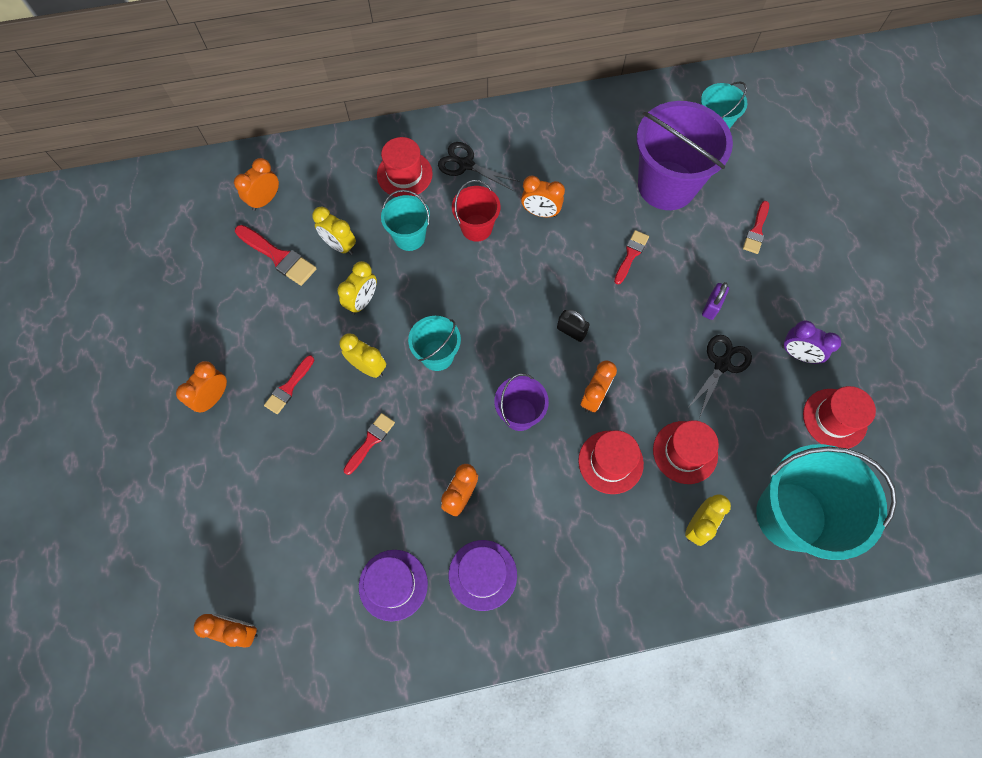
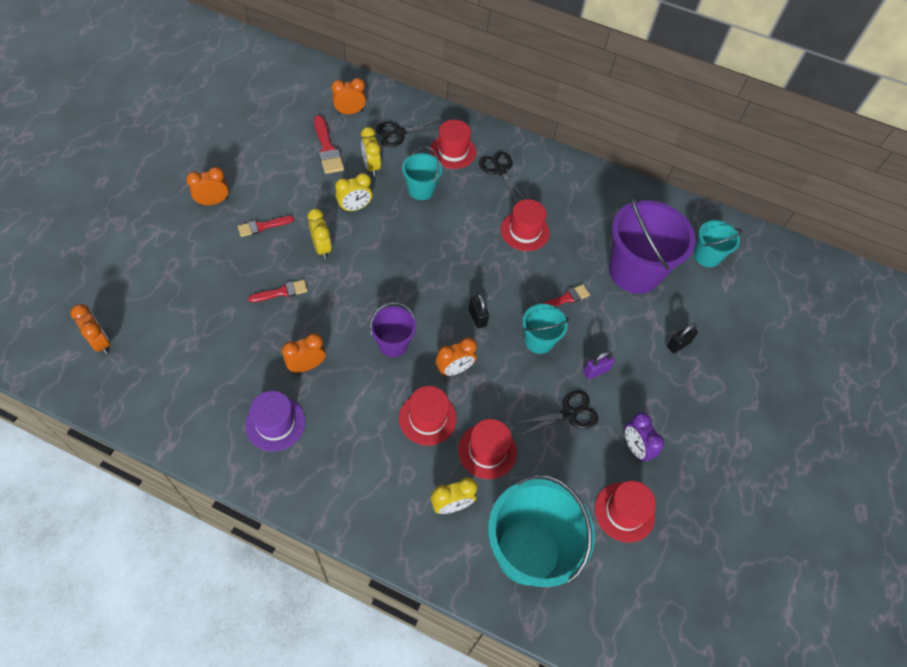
camera: 30 degrees right, 10 degrees down
(335, 190) = (399, 133): none -> black scissors
(393, 585) = (214, 386): purple hat -> none
(437, 355) = (372, 271): turquoise bucket -> turquoise bucket (538, 341)
(476, 228) = (471, 212): red bucket -> none
(540, 212) = (525, 231): orange clock -> red hat
(756, 230) = (678, 344): red brush -> black padlock

